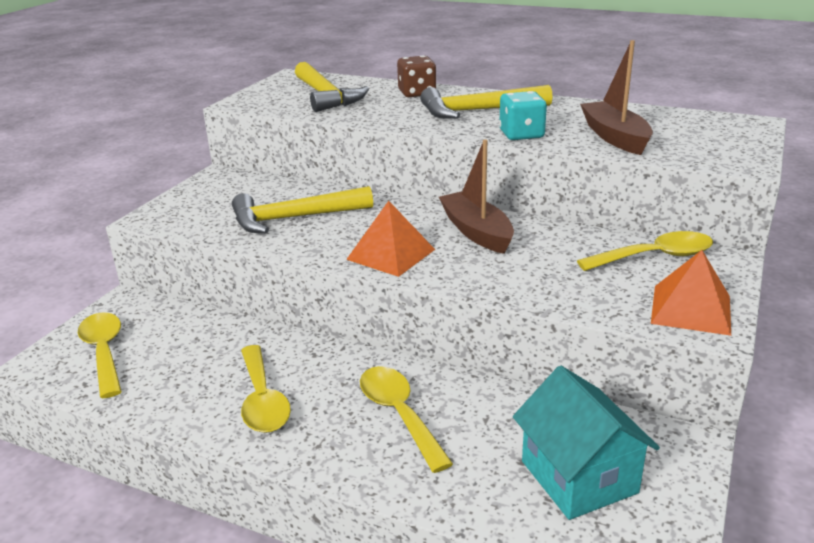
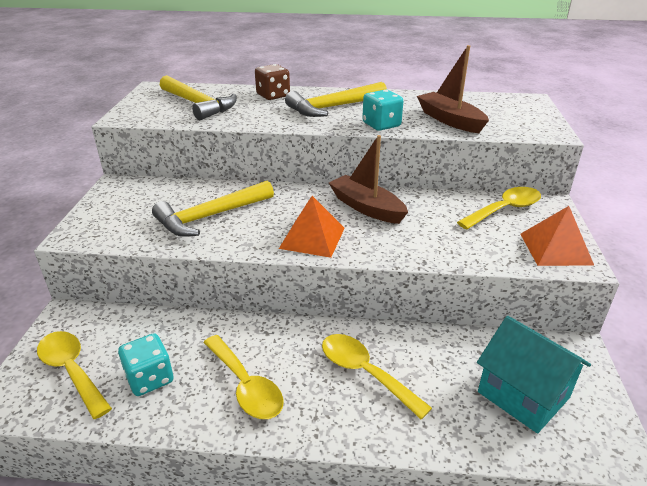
camera: 20 degrees left, 5 degrees up
(172, 374) = (150, 378): none -> turquoise dice

